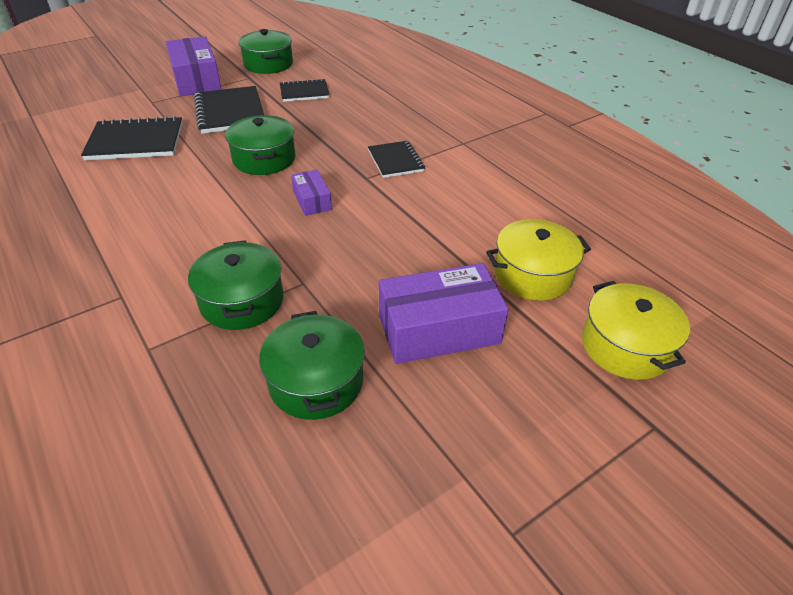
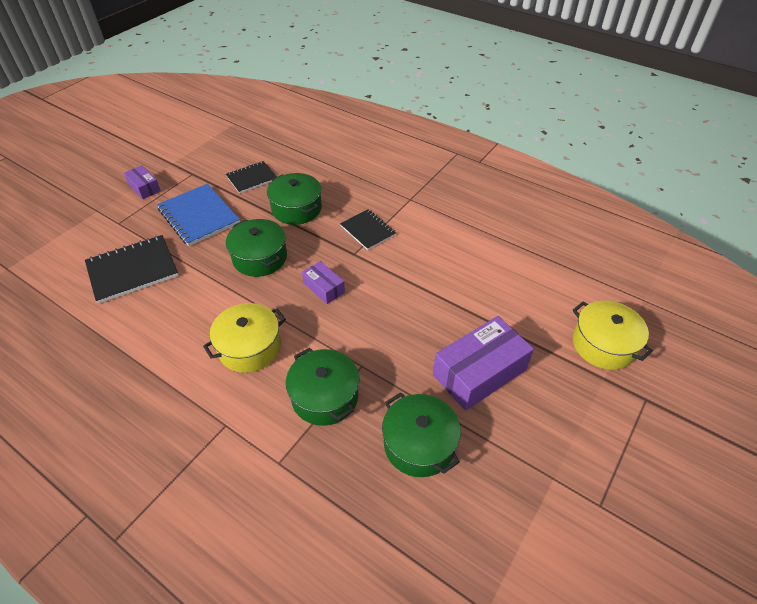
camera: 20 degrees left, 5 degrees up
(196, 80) = (144, 188): purple box -> purple box, size x0.52
(230, 112) = (199, 216): black notebook -> blue notebook
(268, 64) = (200, 154): green pot -> green pot (296, 209)
(533, 274) = (519, 306): yellow pot -> yellow pot (249, 347)

